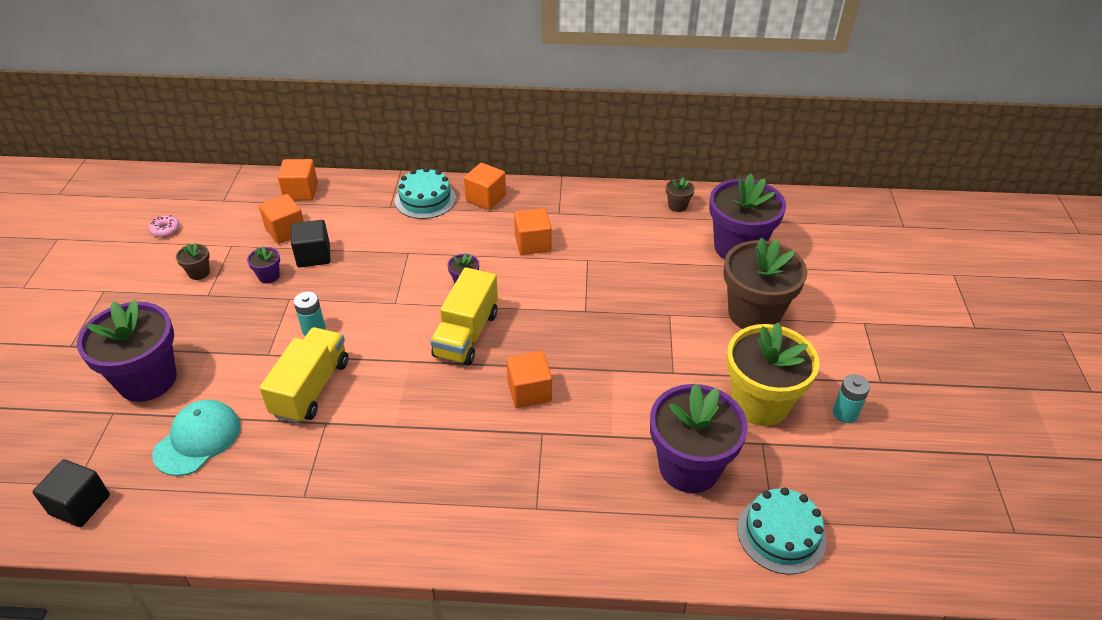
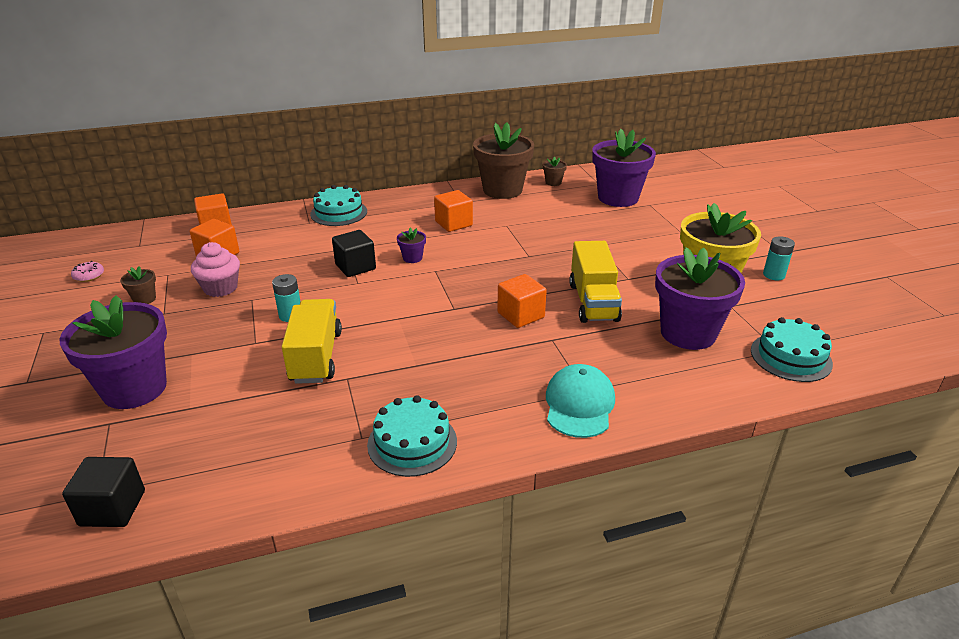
camera: 20 degrees left, 10 degrees down
(197, 439) = (220, 421): turquoise cap -> turquoise cap (579, 404)
(269, 276) = (220, 288): purple flower pot -> pink cupcake
(313, 256) = (257, 266): black cube -> black cube (355, 267)
(343, 517) = (412, 443): none -> turquoise cake
(466, 334) = (438, 290): yellow truck -> yellow truck (593, 302)
(486, 198) = (392, 203): orange cube -> none
(754, 314) = (661, 232): brown flower pot -> brown flower pot (502, 190)

